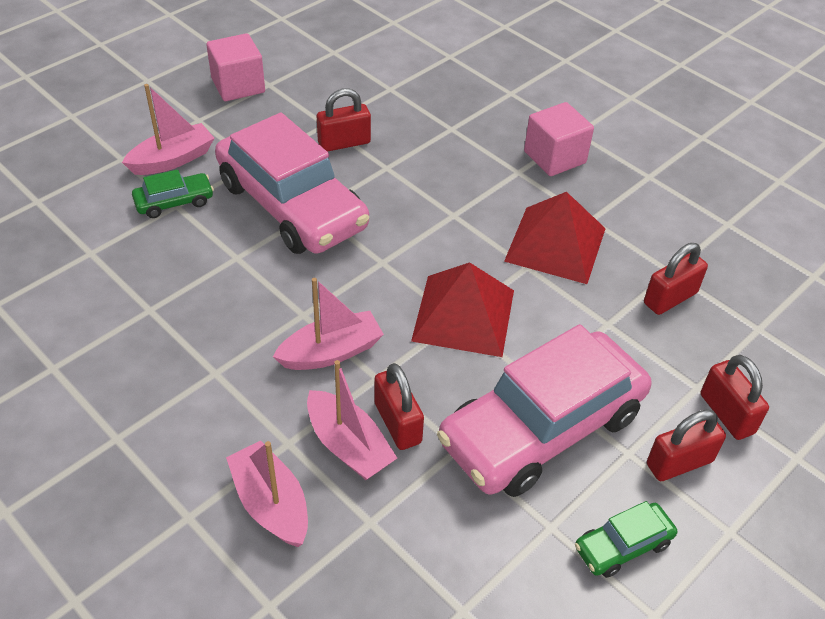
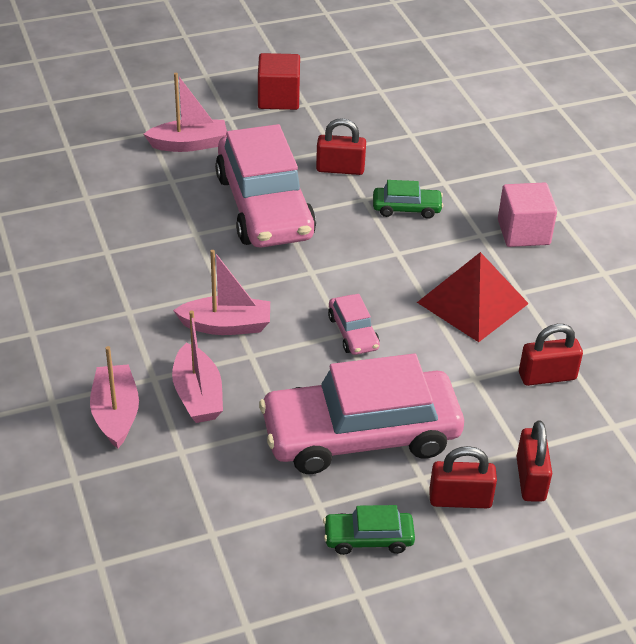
camera: 25 degrees right, 5 degrees down
(174, 202) = (171, 177): green car -> green car (406, 208)
(238, 86) = (278, 98): pink cube -> red cube
(397, 423) = (246, 392): red padlock -> none
(464, 315) = (353, 332): red pyramid -> pink car

